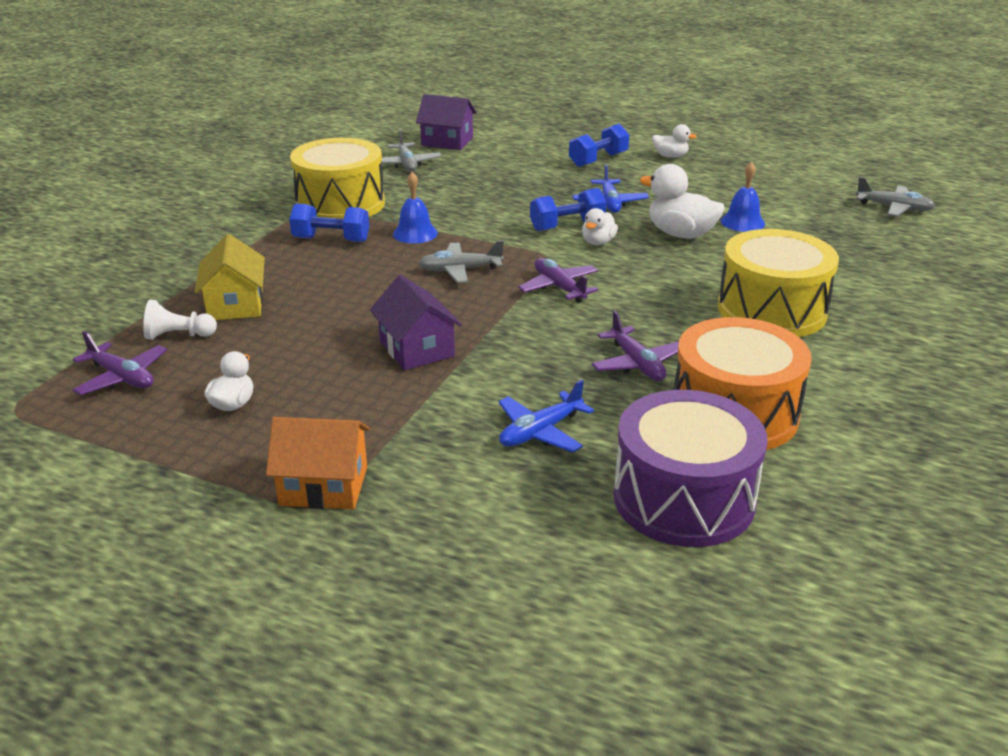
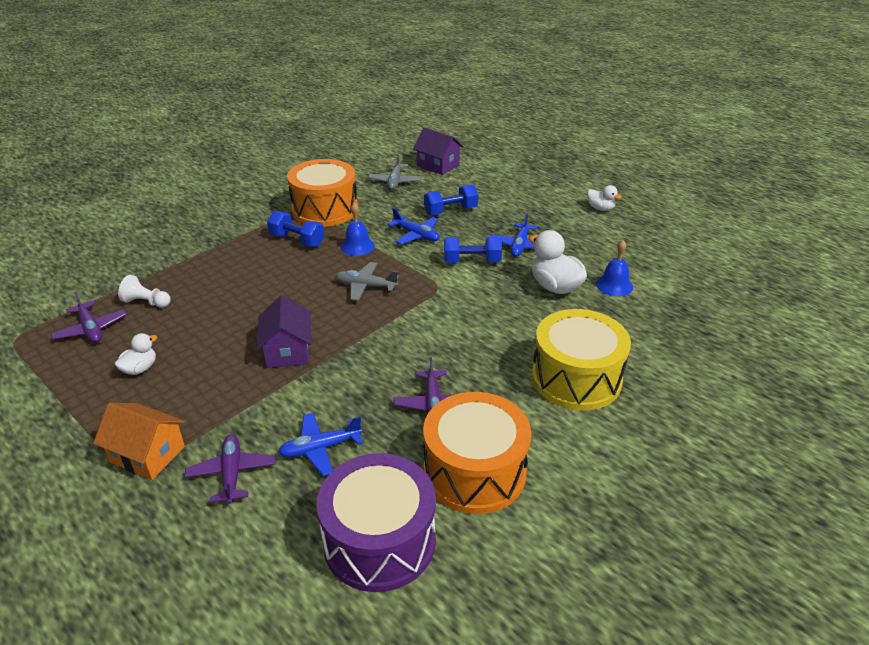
camera: 20 degrees right, 5 degrees up
(235, 304) = (198, 284): yellow house -> none
(340, 204) = (325, 209): yellow drum -> orange drum
(479, 212) = (416, 235): none -> blue plane
(559, 287) = (426, 318): purple plane -> purple plane (232, 473)
(598, 160) = (540, 202): blue dumbbell -> blue dumbbell (450, 211)
(598, 242) = (484, 281): white duck -> none
(893, 208) = (758, 296): grey plane -> none

